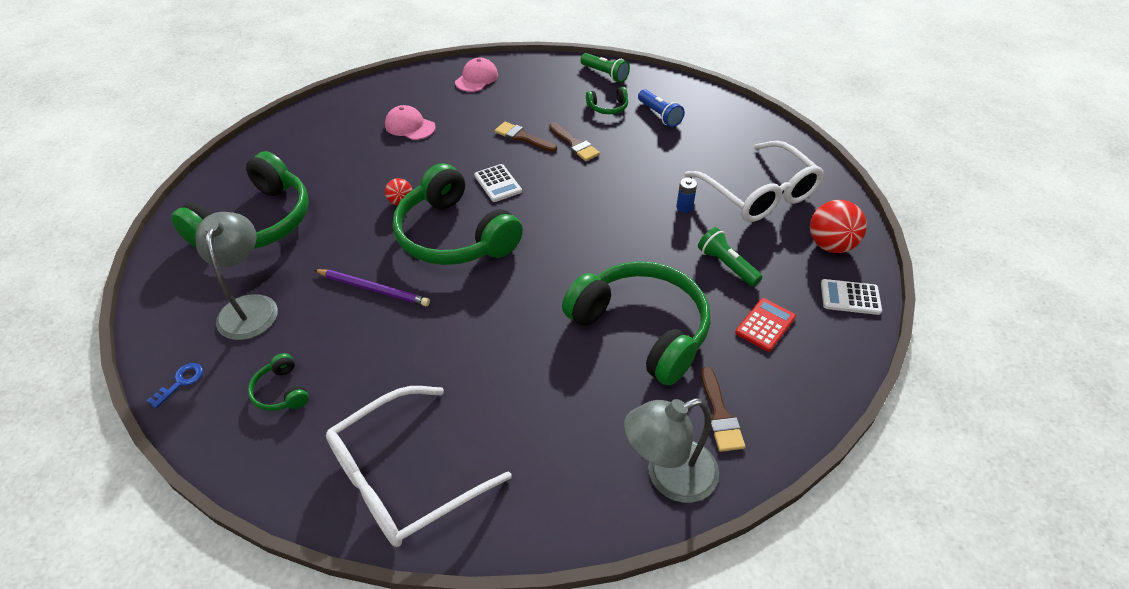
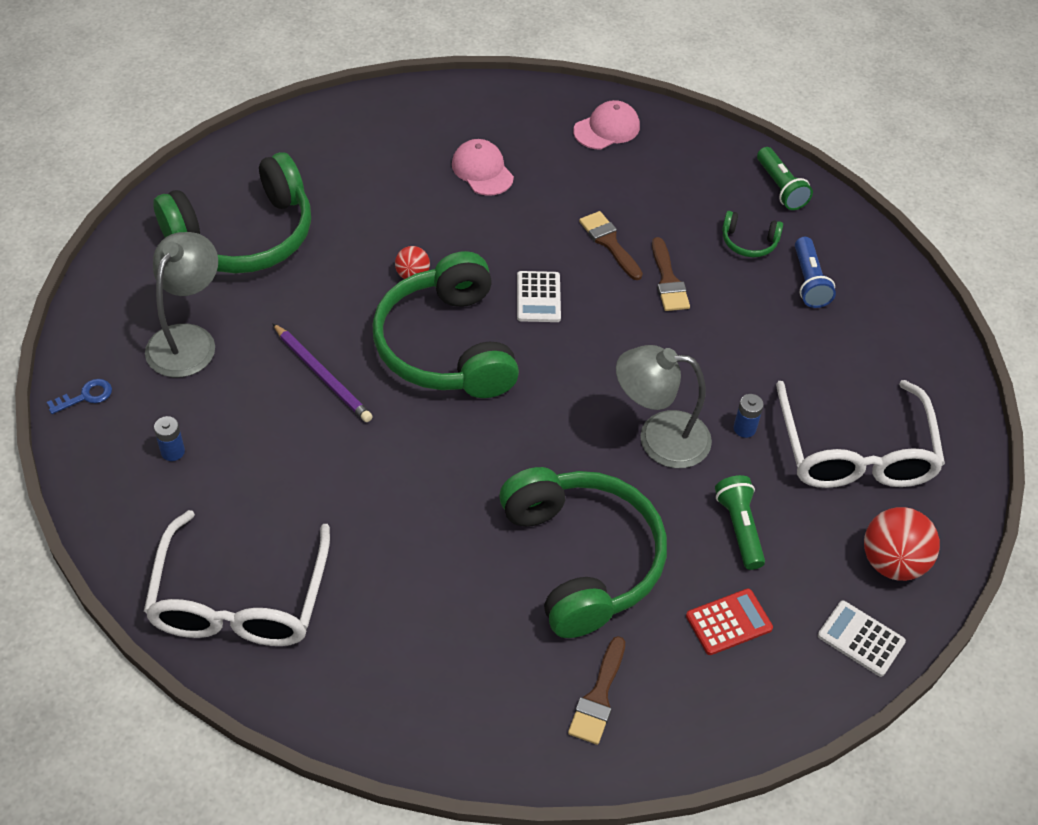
camera: 25 degrees right, 5 degrees up
(281, 391) = (173, 451): green headphones -> blue battery
(404, 477) = (239, 600): white glasses -> white glasses turned 75 degrees counterclockwise
(668, 476) = (497, 731): grey lamp -> grey lamp (659, 438)

